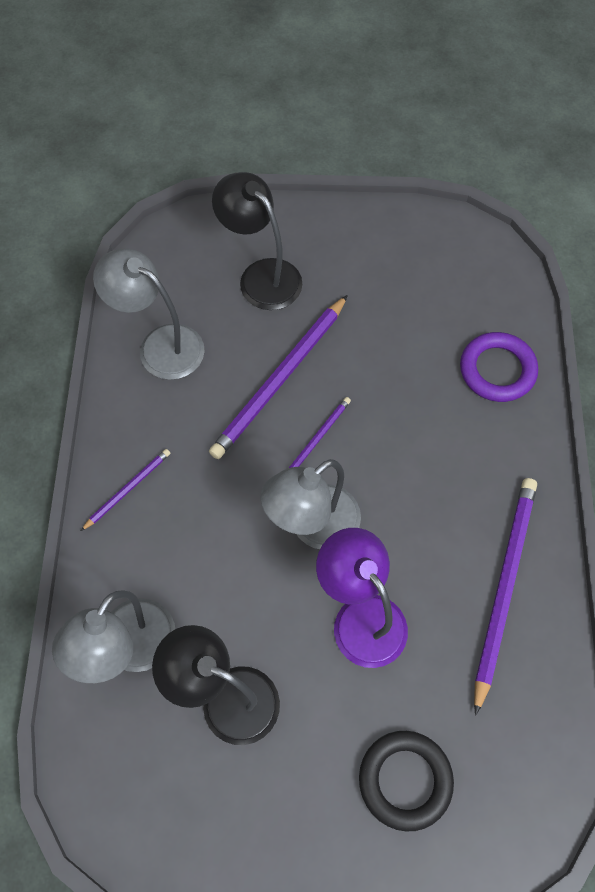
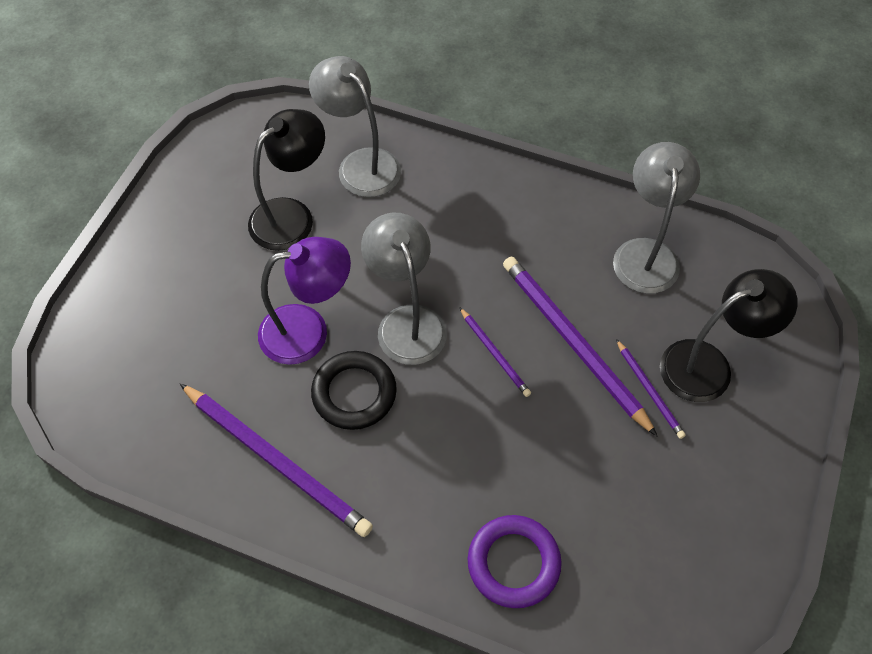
camera: 110 degrees right, 5 degrees down
(128, 489) = (501, 194): purple pencil -> purple pencil (649, 390)
(160, 345) = (646, 253): grey lamp -> grey lamp turned 45 degrees counterclockwise
(405, 780) = (163, 316): black ring -> black ring (354, 393)

